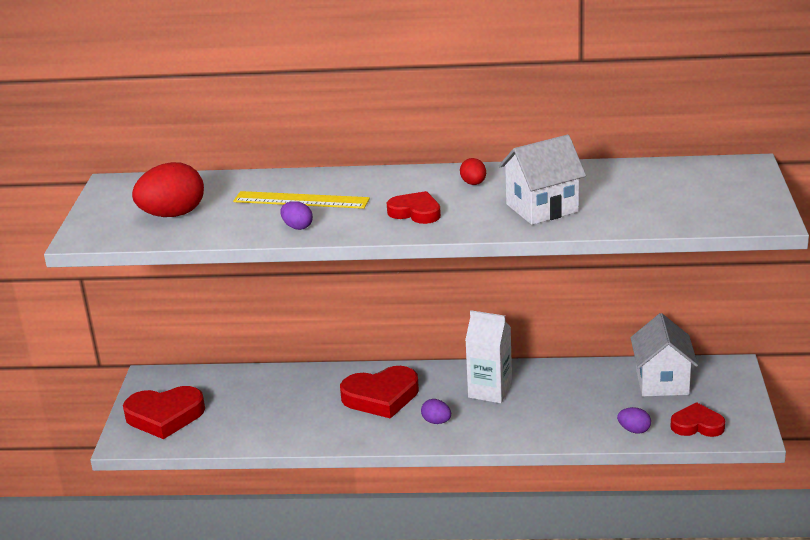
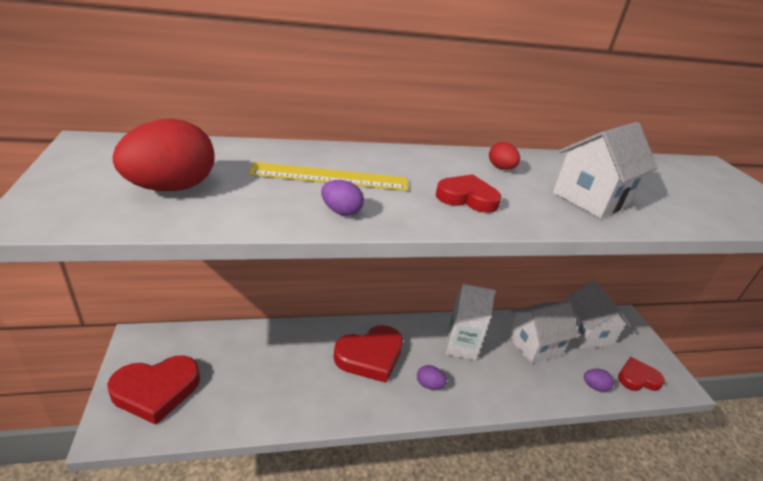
camera: 20 degrees left, 5 degrees up
(583, 392) = (534, 345): none -> white house

